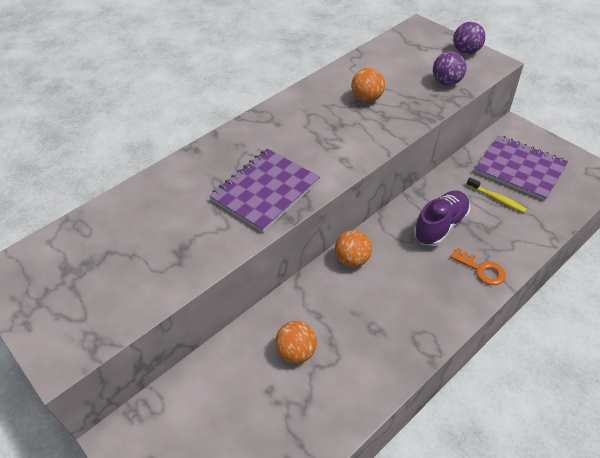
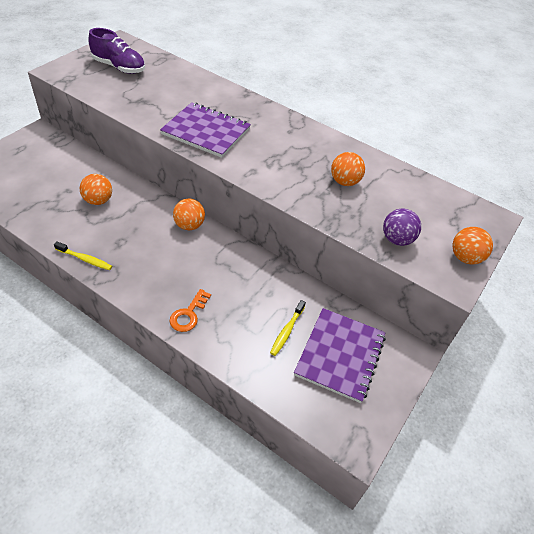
camera: 70 degrees right, 0 degrees up
(402, 365) = (85, 259): none -> yellow toothbrush
(440, 226) = (239, 284): purple shoe -> purple shoe (119, 67)
(466, 51) = (465, 258): purple ball -> orange ball

